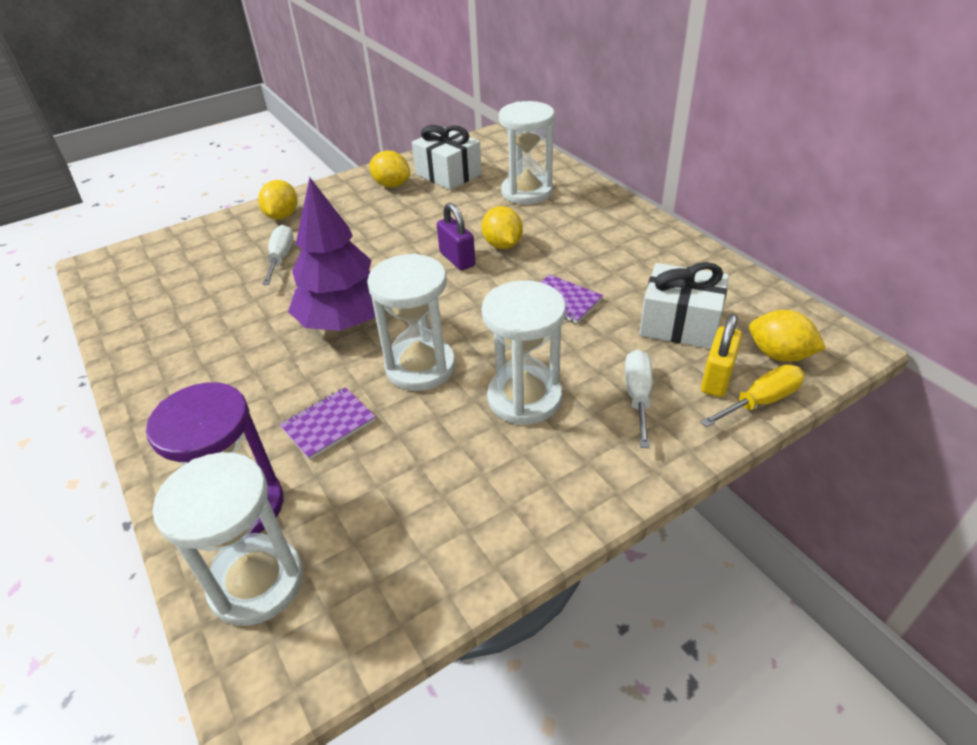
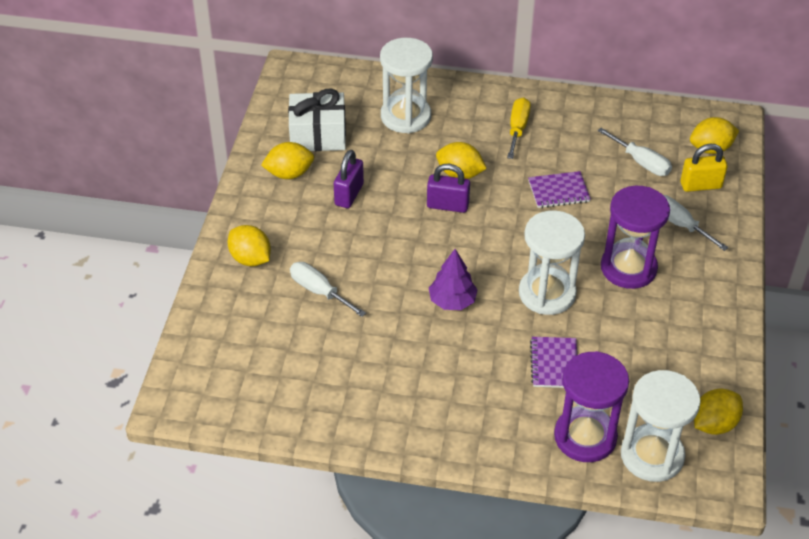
camera: 50 degrees left, 5 degrees up
(345, 322) = (452, 301): purple tree -> purple tree, size x0.56
(360, 613) = (714, 424): none -> yellow lemon
(405, 215) = (349, 194): none -> purple padlock
(524, 398) = (628, 268): white hourglass -> purple hourglass
(680, 324) = (641, 162): white gift -> white screwdriver
(716, 378) = (700, 185): yellow padlock -> yellow padlock turned 75 degrees counterclockwise
(761, 401) = (735, 184): yellow screwdriver -> yellow screwdriver (517, 129)

